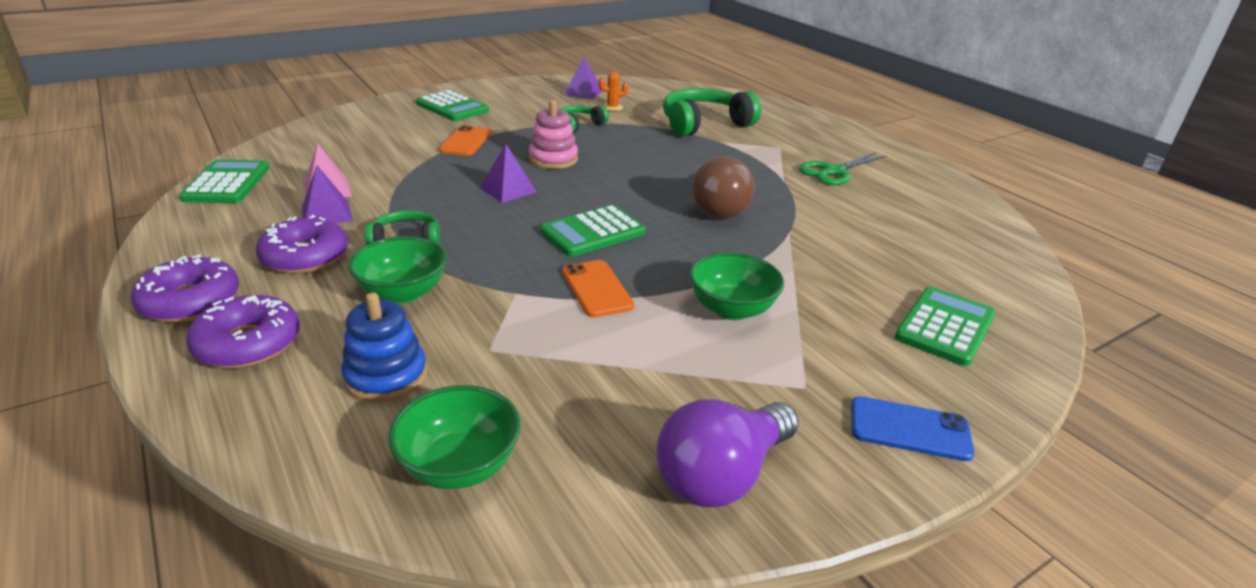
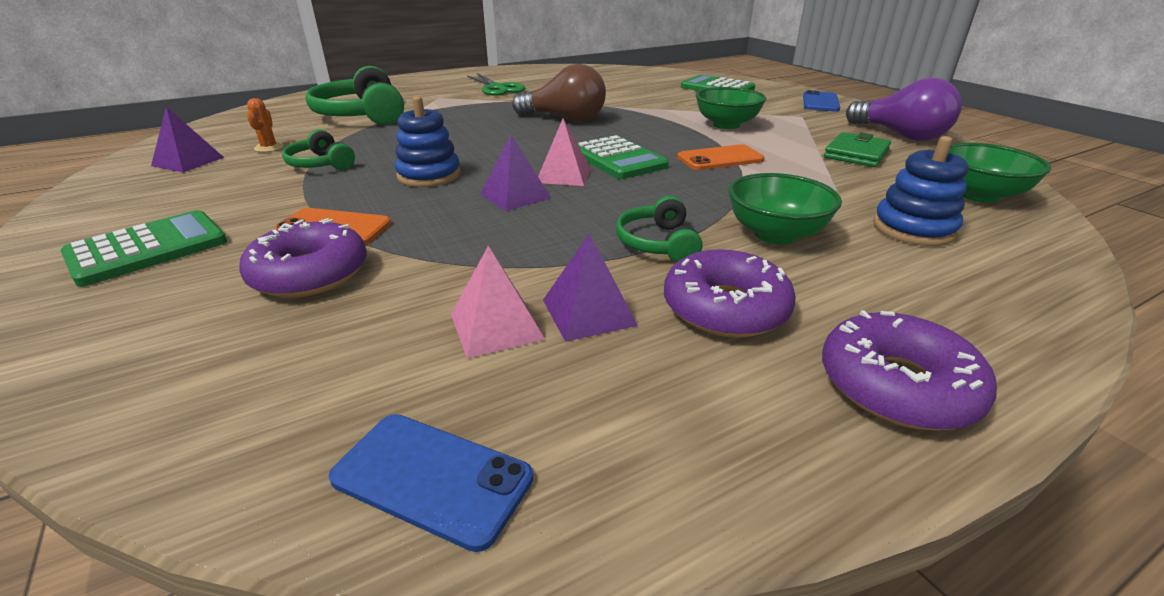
camera: 85 degrees left, 0 degrees up
(227, 183) = (432, 478): green calculator -> blue phone
(248, 343) = (939, 311): purple donut -> purple donut (310, 274)
(551, 207) = (563, 175): none -> pink pyramid
(553, 159) = (429, 175): pink stacking toy -> blue stacking toy
(620, 397) = (856, 154): none -> green wallet

